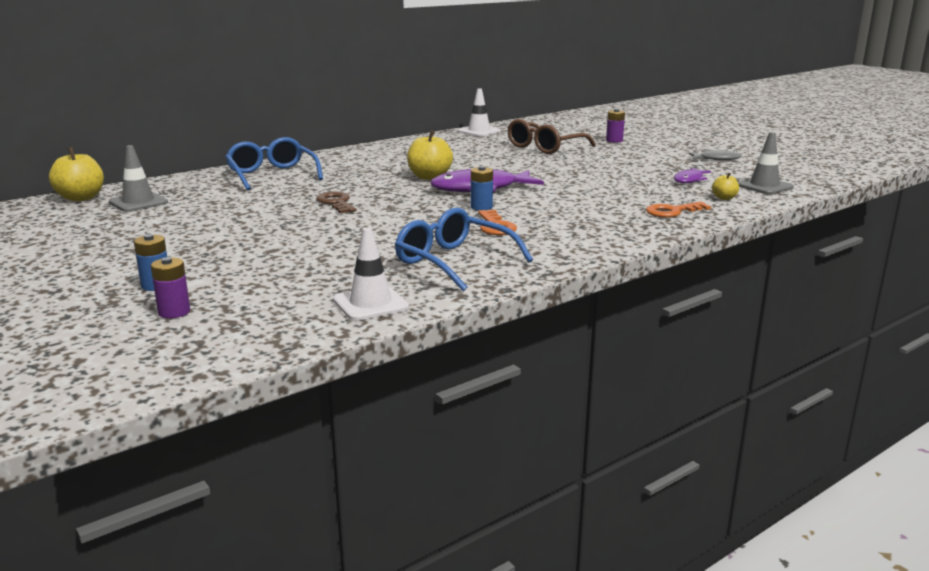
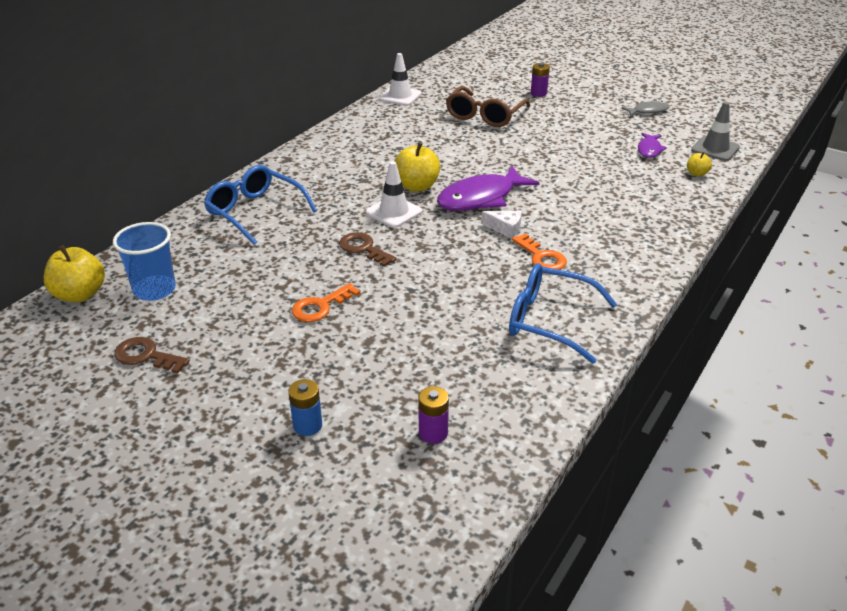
camera: 20 degrees left, 15 degrees up
(84, 232) = (146, 356): none -> brown key
(138, 202) = (154, 290): grey traffic cone -> blue cup
(174, 312) = (364, 461): purple battery -> purple battery (433, 433)
(370, 304) = (529, 401): white traffic cone -> white traffic cone (394, 212)
(481, 207) = (505, 228): blue battery -> white cheese
(672, 211) = (670, 203): orange key -> orange key (320, 306)

